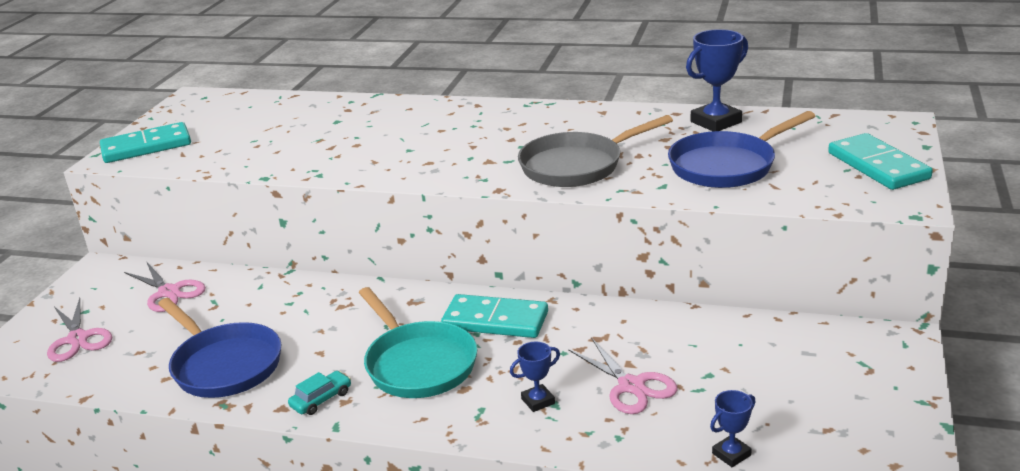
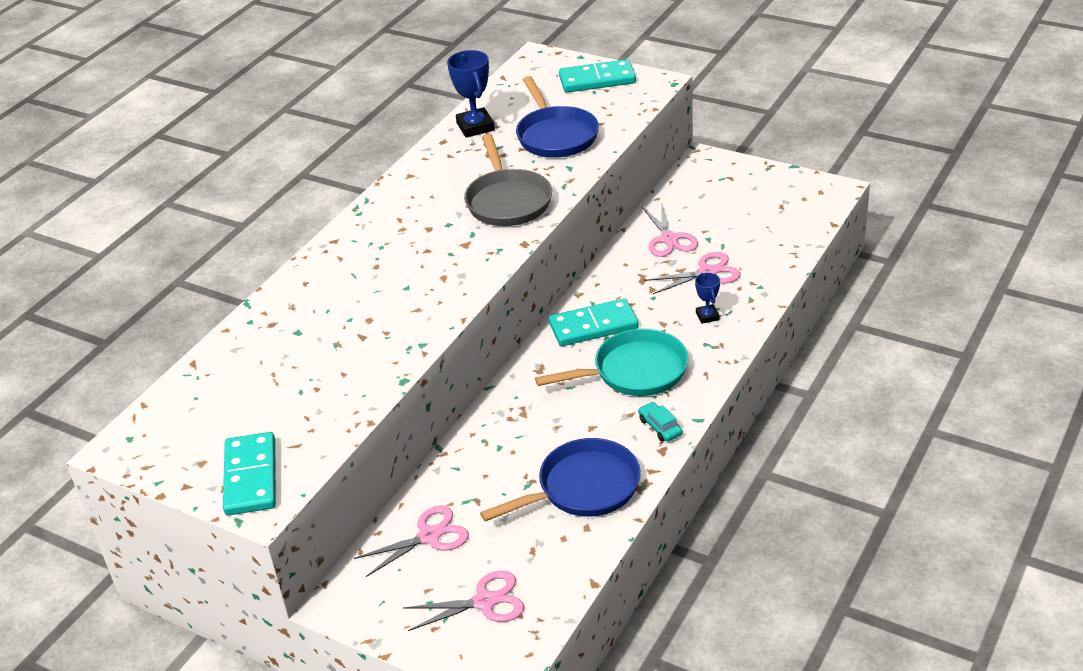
camera: 75 degrees left, 10 degrees up
(495, 321) = (593, 326): turquoise domino -> turquoise domino turned 45 degrees clockwise
(690, 343) = (669, 239): none -> pink scissors
(731, 454) = (792, 245): blue trophy -> none

